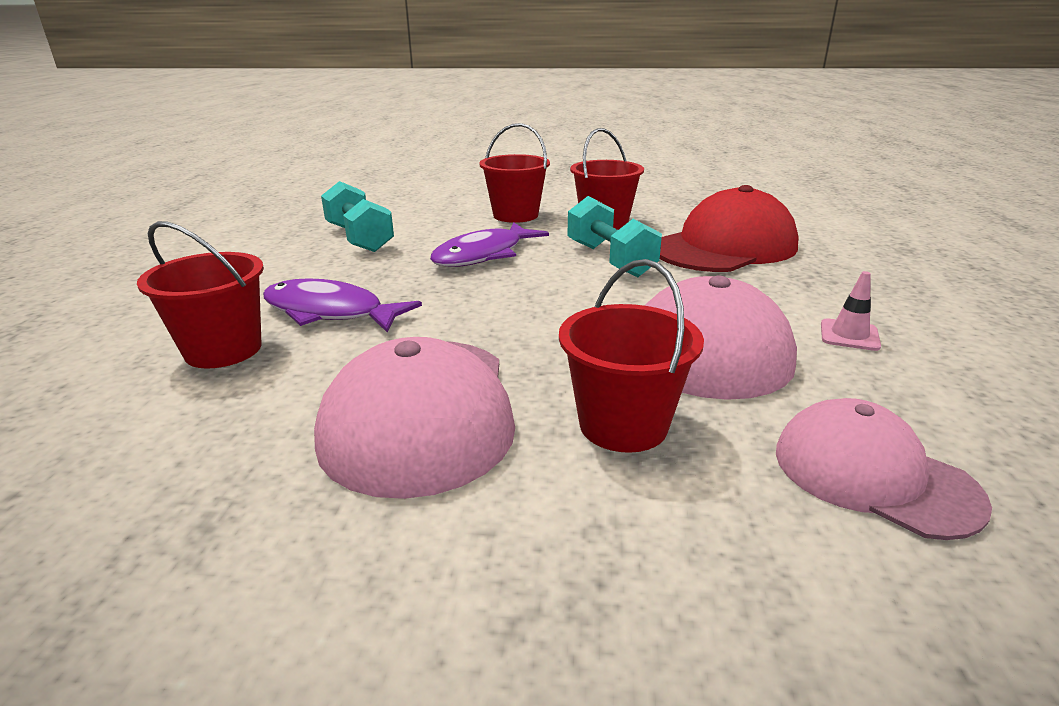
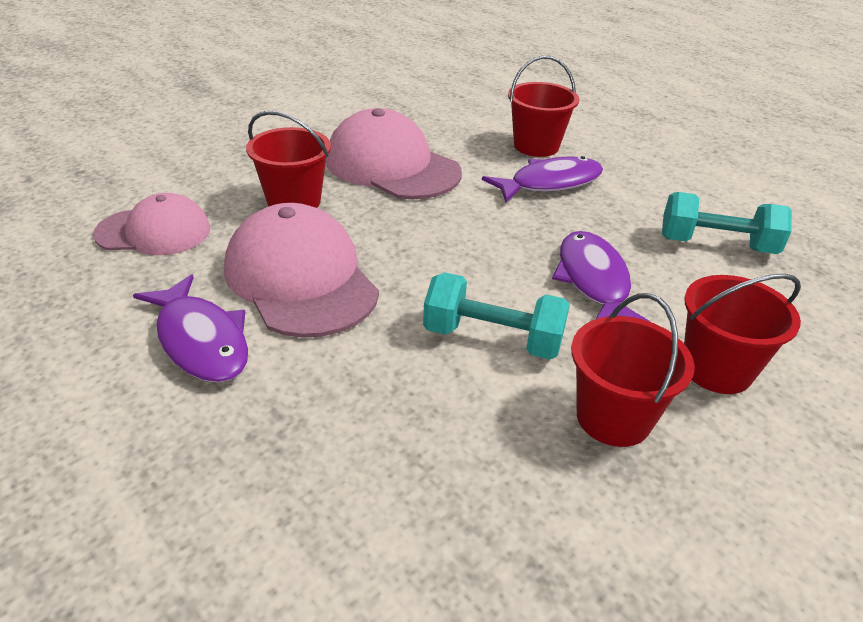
camera: 130 degrees right, 10 degrees up
(724, 247) = (421, 445): red cap -> none
(849, 335) = (201, 341): pink traffic cone -> purple fish

